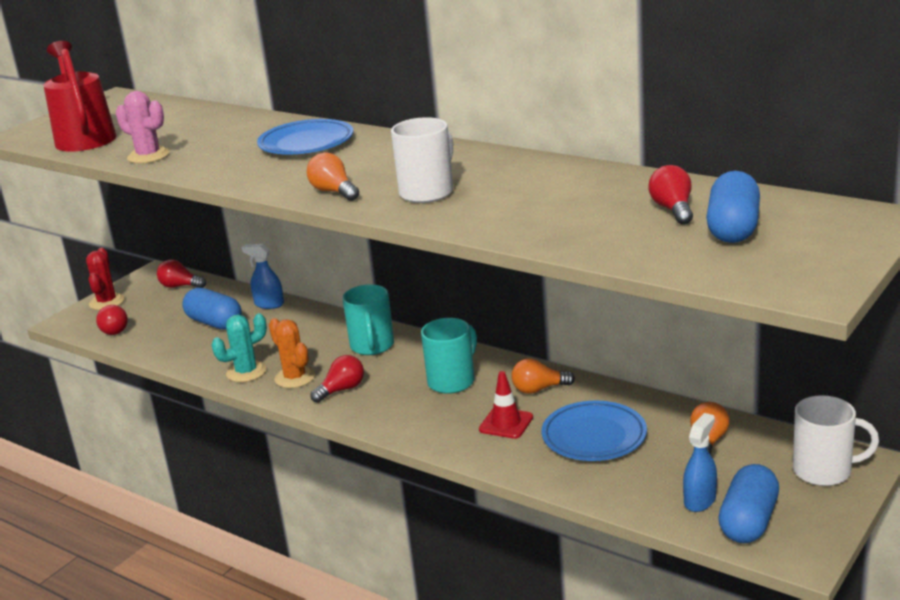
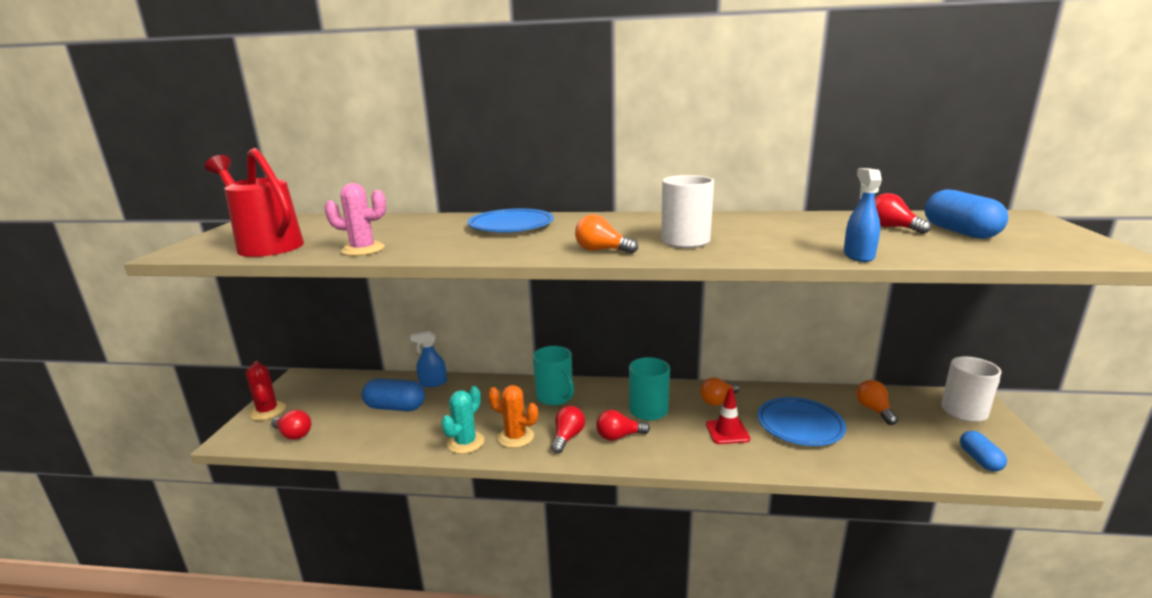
camera: 30 degrees left, 5 degrees down
(180, 286) = (334, 384): red light bulb -> red light bulb (619, 436)
(700, 500) = (929, 453): blue spray bottle -> blue spray bottle (858, 256)
(748, 521) = (980, 460): blue capsule -> blue capsule, size x0.64

